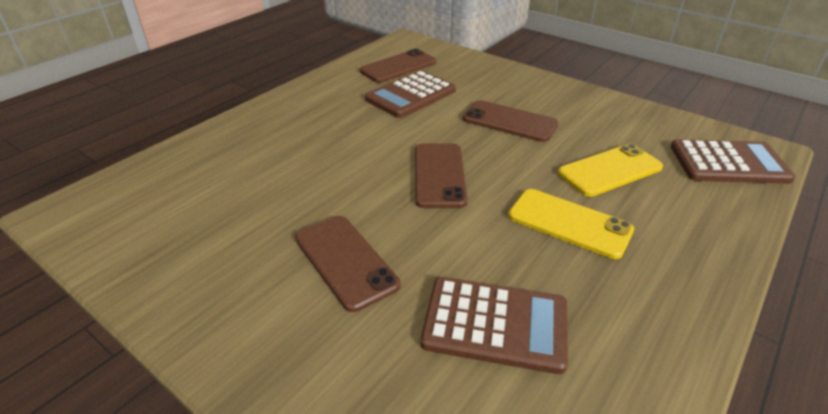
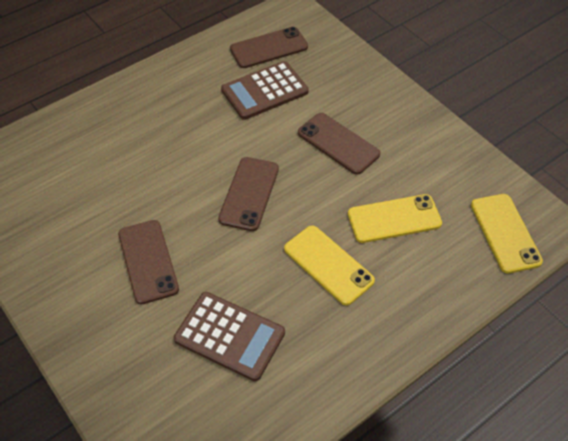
camera: 15 degrees right, 15 degrees up
(728, 163) = (505, 233): brown calculator -> yellow phone

